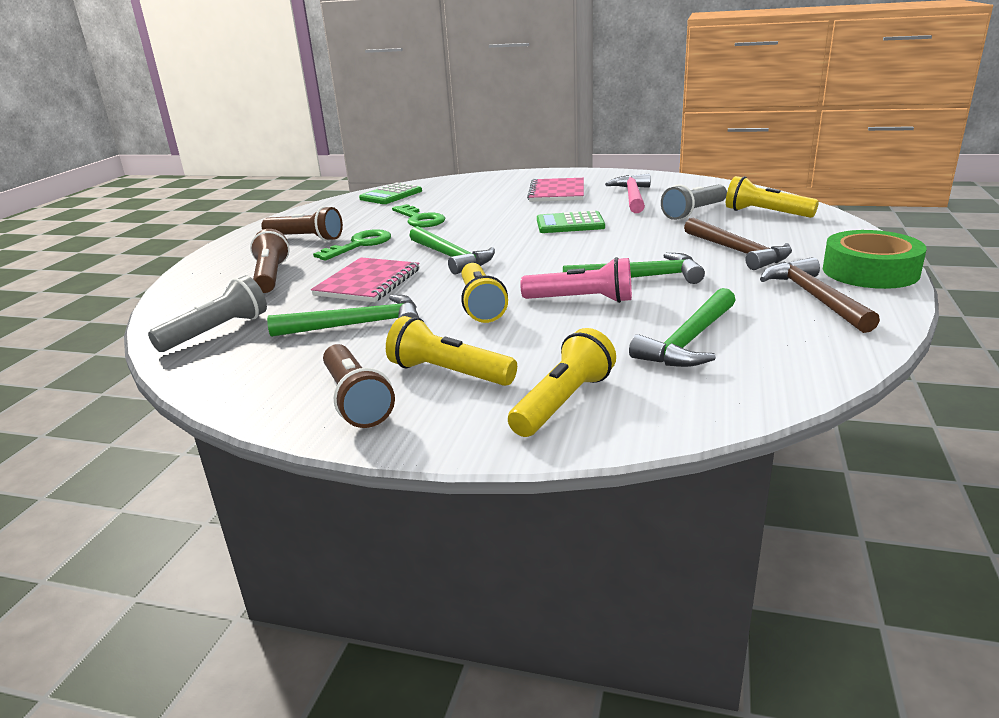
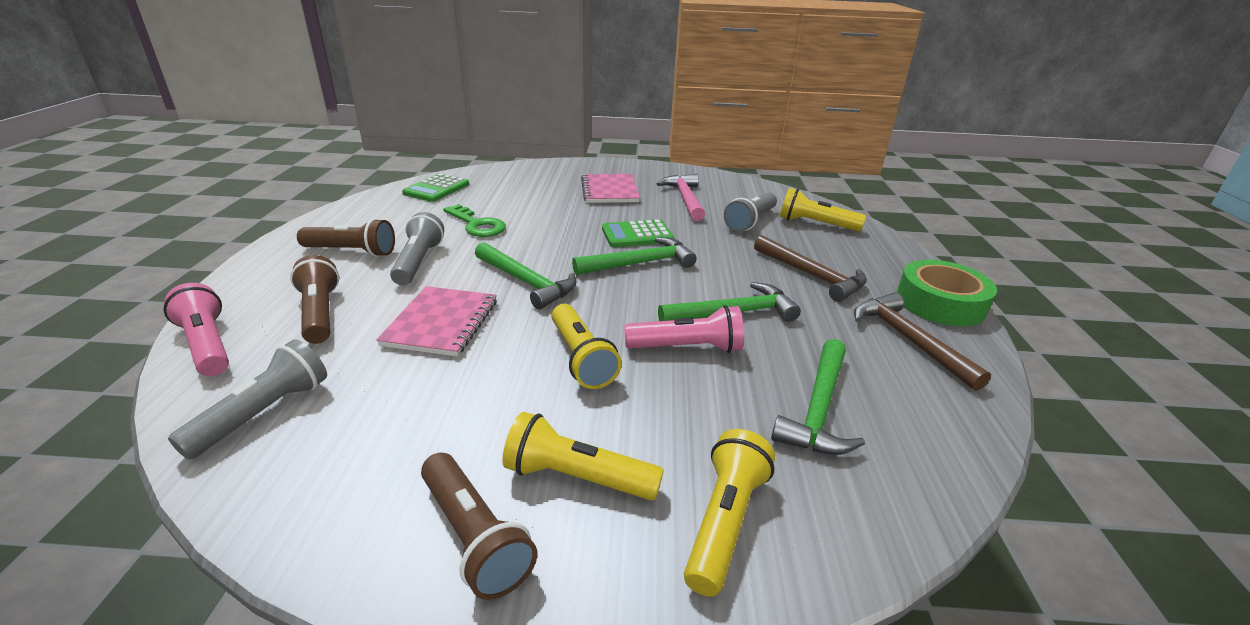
camera: 15 degrees left, 5 degrees up
(182, 294) = (207, 345): none -> pink flashlight
(357, 325) = (444, 395): green hammer -> green hammer (640, 263)
(360, 244) = (418, 262): green key -> grey flashlight

